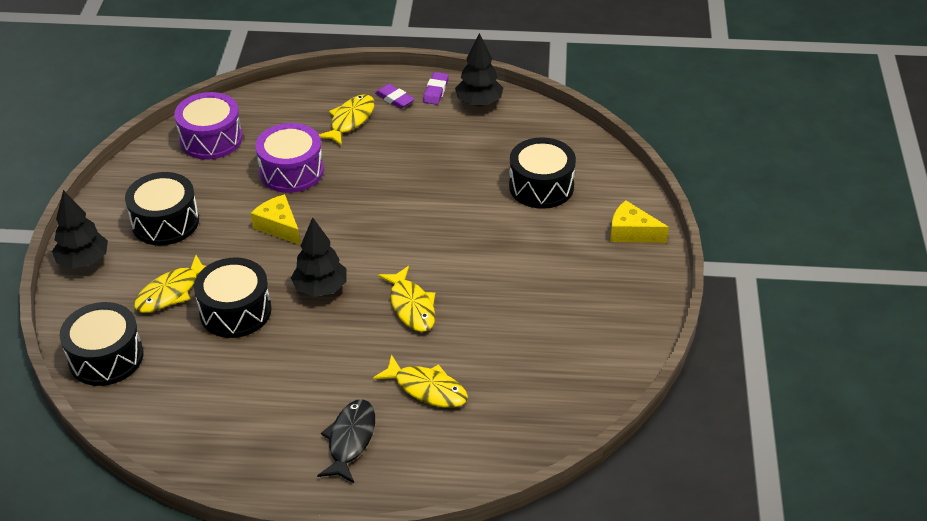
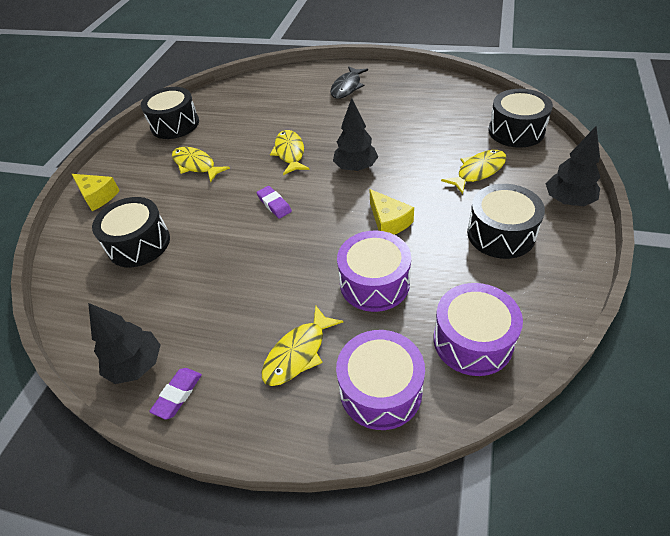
camera: 165 degrees left, 5 degrees up
(235, 311) = (423, 155): black drum -> black drum (175, 124)
(284, 106) = (380, 390): none -> purple drum
(394, 99) = (234, 386): purple eraser -> purple eraser (274, 204)
(427, 389) = (295, 108): yellow fish -> yellow fish (196, 165)

